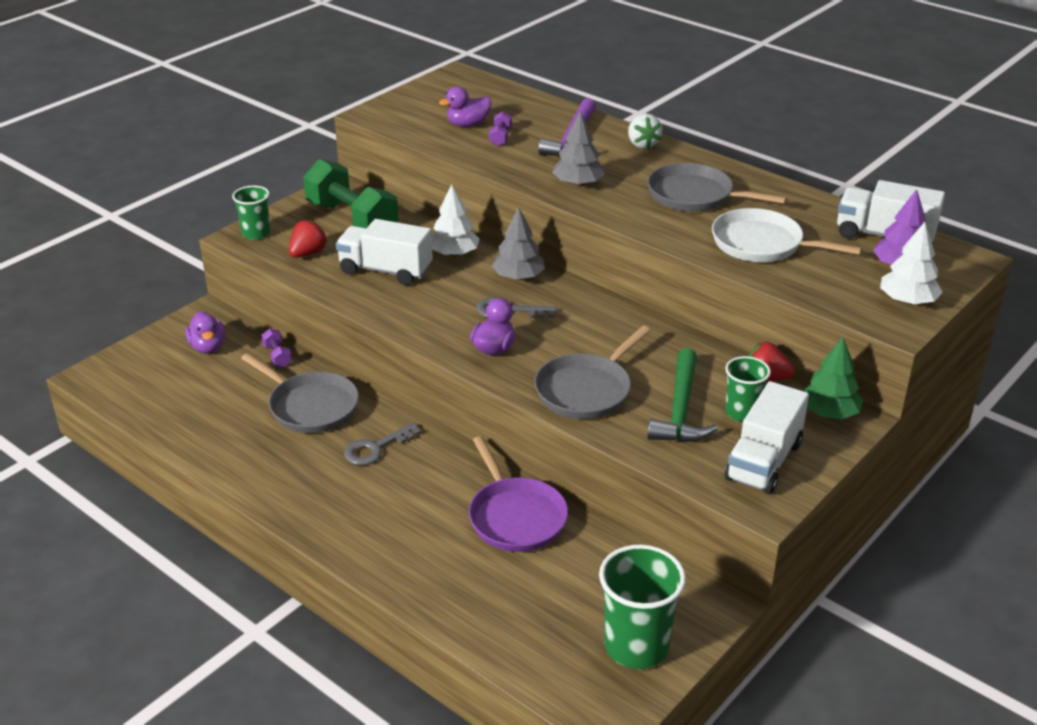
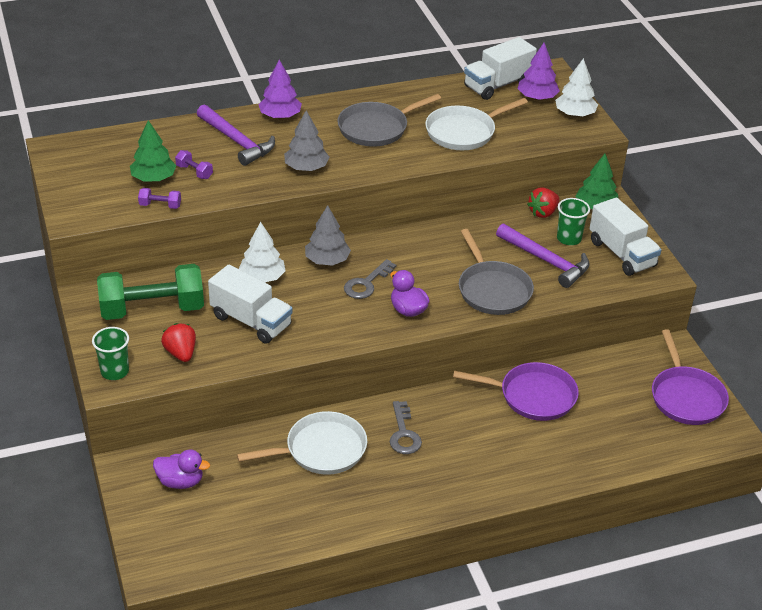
camera: 60 degrees left, 5 degrees up
(277, 356) = (235, 444): purple dumbbell -> purple dumbbell (160, 205)
(310, 406) = (321, 450): grey pan -> white pan
(385, 270) = (251, 321): white truck -> white truck turned 105 degrees counterclockwise
(468, 124) = (153, 178): purple duck -> green tree
(636, 646) = (686, 397): green cup -> purple pan
(642, 144) = (280, 116): white strawberry -> purple tree
(681, 409) = (546, 261): green hammer -> purple hammer

